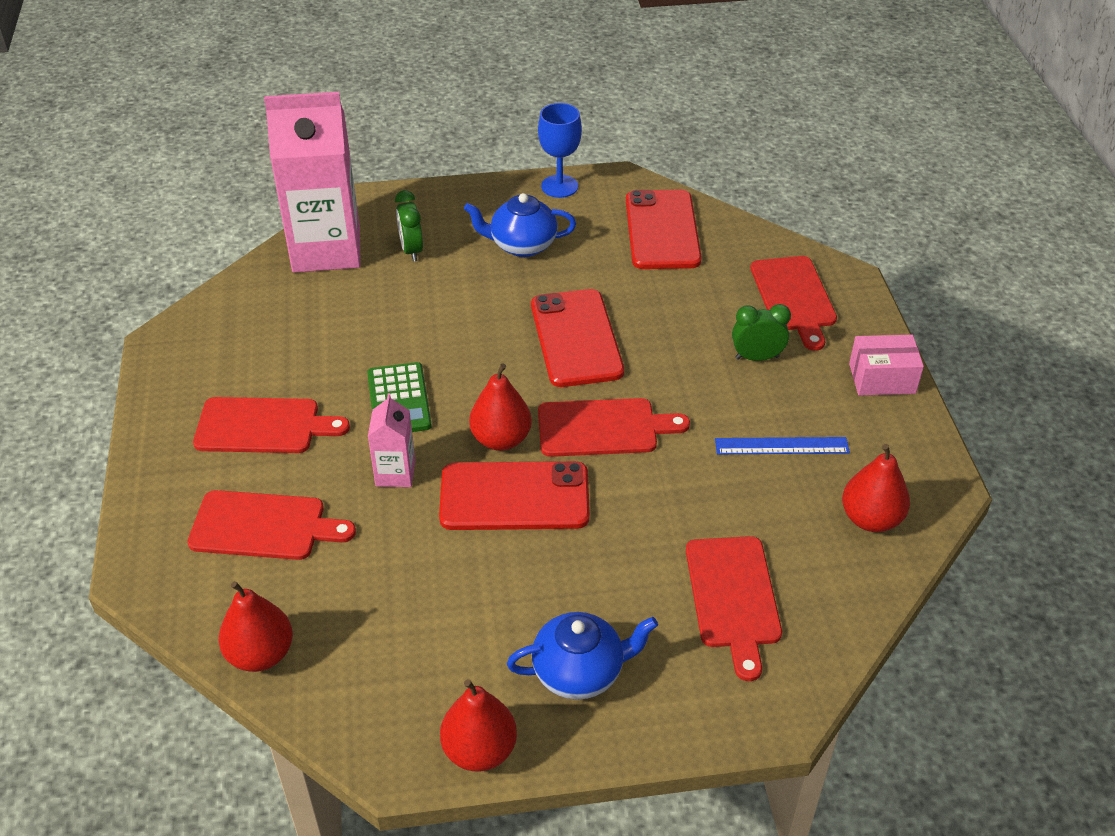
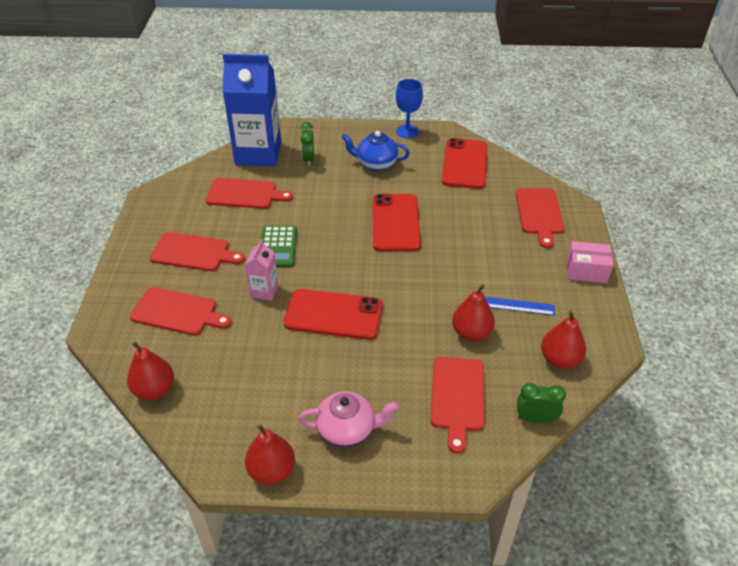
camera: 10 degrees right, 0 degrees up
(326, 249) = (258, 154): pink carton -> blue carton
(501, 439) = (334, 278): red pear -> red pear (471, 333)
(580, 672) = (347, 430): blue teapot -> pink teapot
(603, 428) = (399, 279): red cutting board -> red cutting board (245, 194)
(757, 357) = (507, 248): green clock -> green clock (535, 419)

